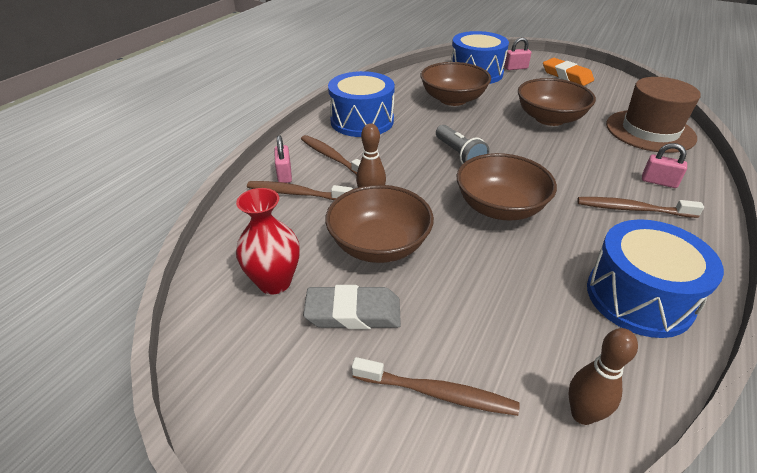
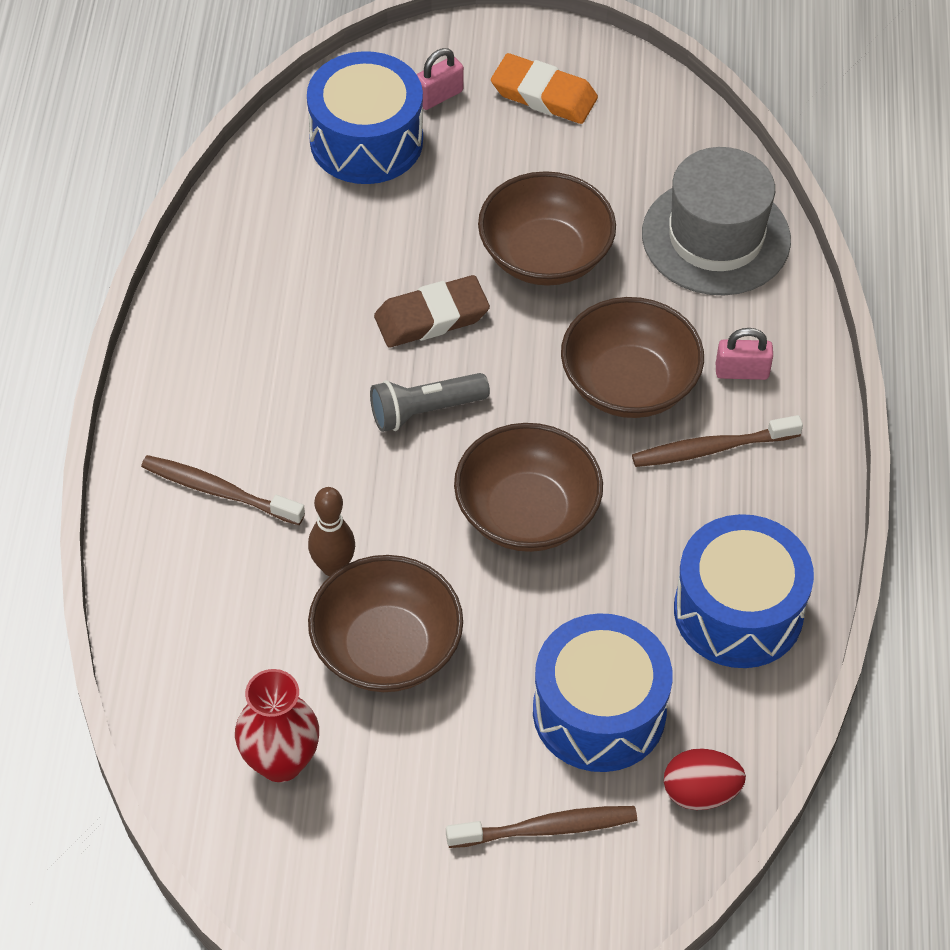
camera: 25 degrees left, 15 degrees up
(284, 175) = (165, 560): pink padlock -> none
(297, 194) = (211, 594): brown toothbrush -> none
(353, 313) = (406, 767): grey eraser -> none
(362, 121) = (218, 375): blue drum -> blue drum (599, 712)
(453, 99) = (355, 251): brown bowl -> brown bowl (629, 384)
(459, 155) = (425, 411): grey flashlight -> grey flashlight turned 120 degrees clockwise
(479, 125) = (431, 317): none -> brown eraser
(582, 414) = (700, 792): brown bowling pin -> red egg
(650, 131) = (716, 237): brown hat -> grey hat

